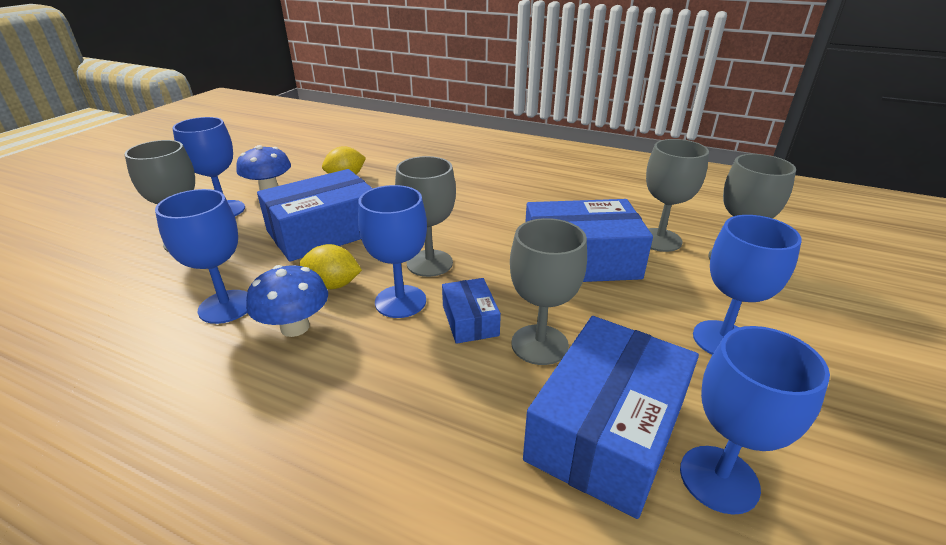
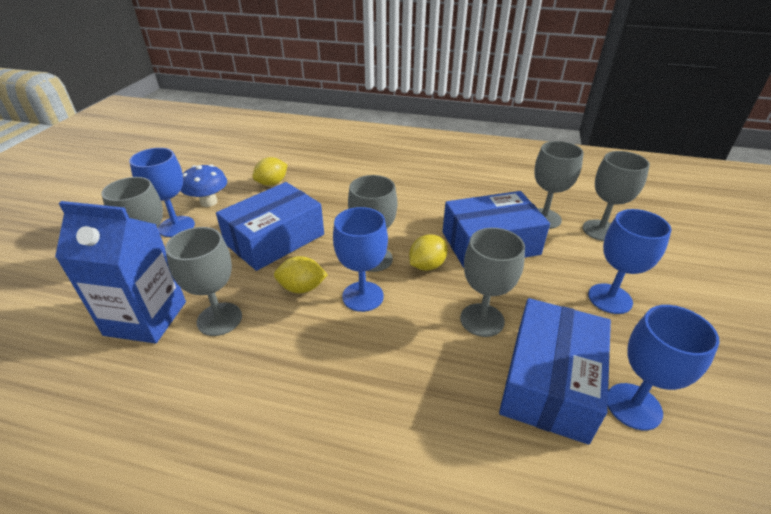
camera: 10 degrees left, 5 degrees up
(148, 296) = (146, 318): none -> blue carton
(226, 306) = (219, 319): blue goblet -> grey goblet
(295, 327) = (286, 330): blue mushroom -> none
(470, 320) = (423, 306): blue box -> none
(492, 276) = (427, 265): none -> yellow lemon

